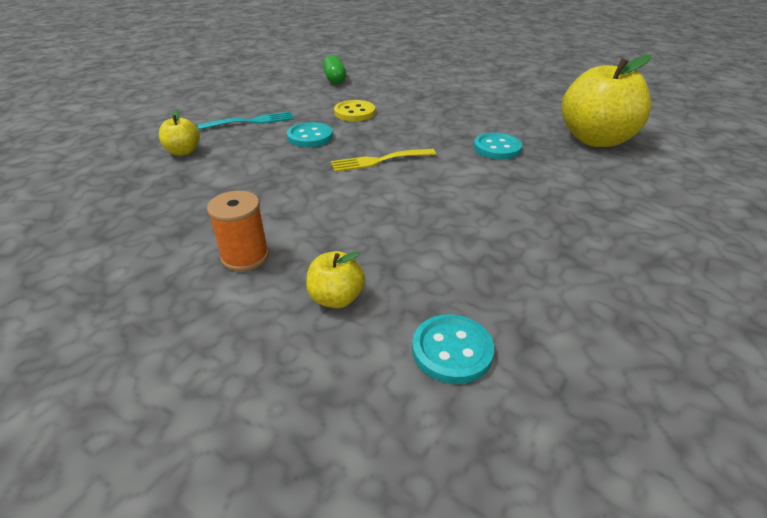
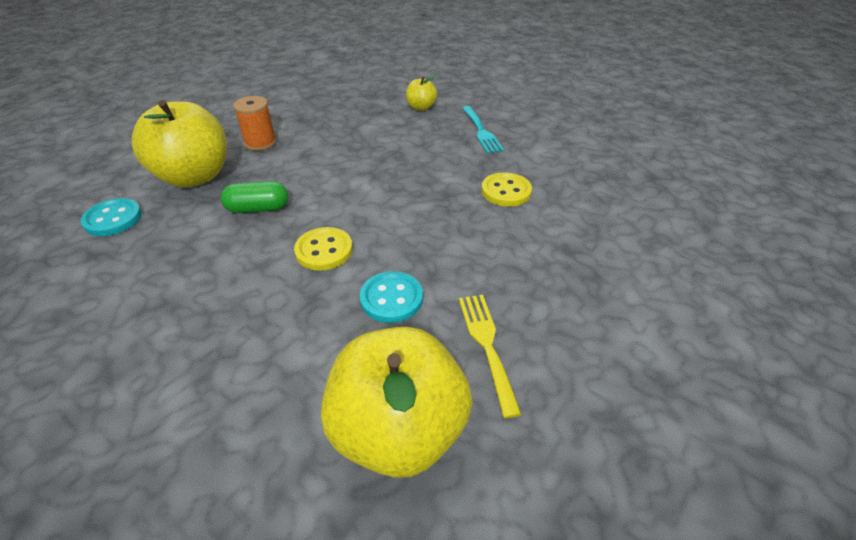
camera: 95 degrees right, 5 degrees up
(310, 137) = (442, 163): turquoise button -> none
(335, 79) = (619, 178): green capsule -> green capsule (258, 208)
(336, 298) = (194, 177): yellow apple -> yellow apple, size x2.18
(378, 161) = (380, 203): yellow fork -> yellow fork (486, 345)
(455, 180) = (324, 250): none -> yellow button

